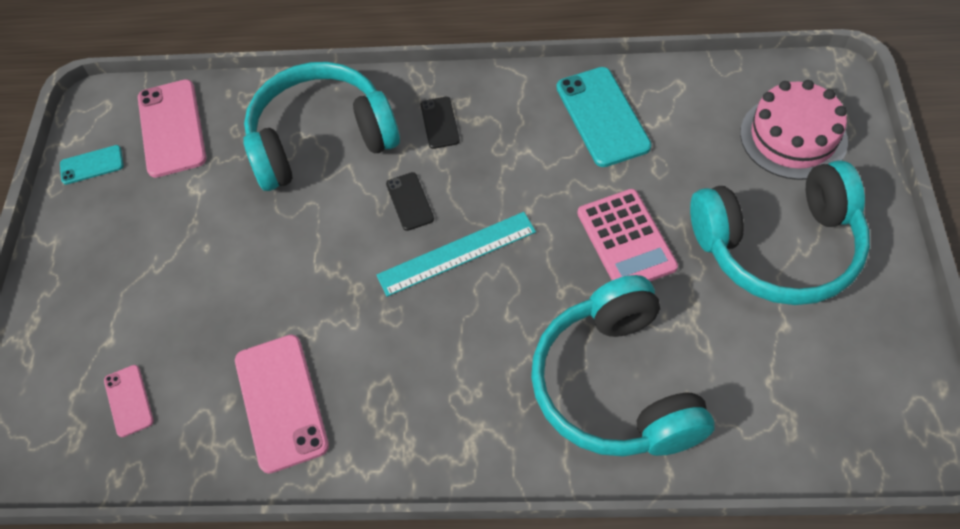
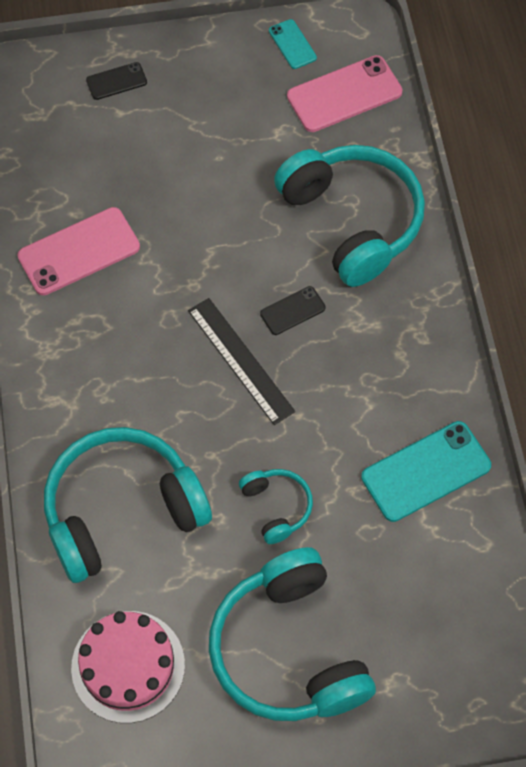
camera: 75 degrees right, 5 degrees up
(129, 400) = (69, 143): pink phone -> none
(440, 123) = (391, 320): black phone -> black phone (116, 81)
(456, 253) = (240, 360): turquoise ruler -> black ruler
(626, 240) = (277, 507): pink calculator -> turquoise headphones
(793, 137) = (432, 664): pink cake -> pink cake (128, 666)

